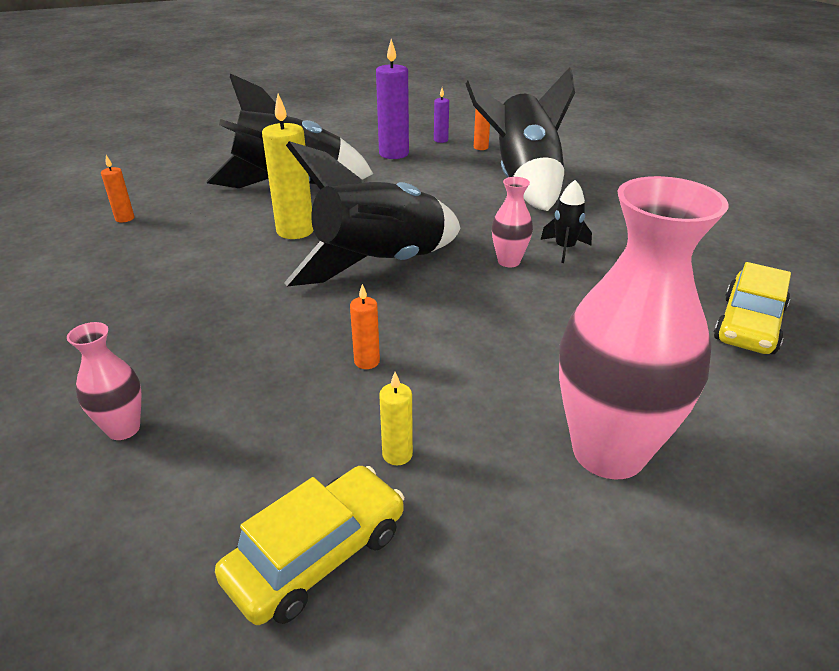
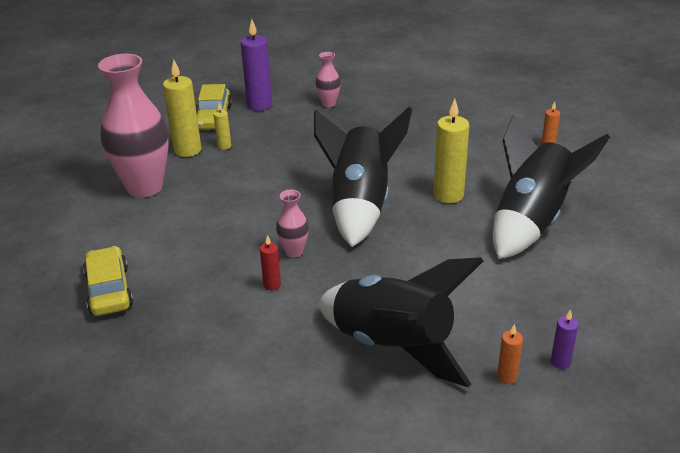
camera: 135 degrees right, 0 degrees up
(367, 361) = (284, 163): orange candle -> none
(394, 154) = (551, 308): purple candle -> purple candle (259, 105)
(463, 491) = (187, 150): none -> yellow candle
(564, 248) = (272, 285): black rocket -> red candle

